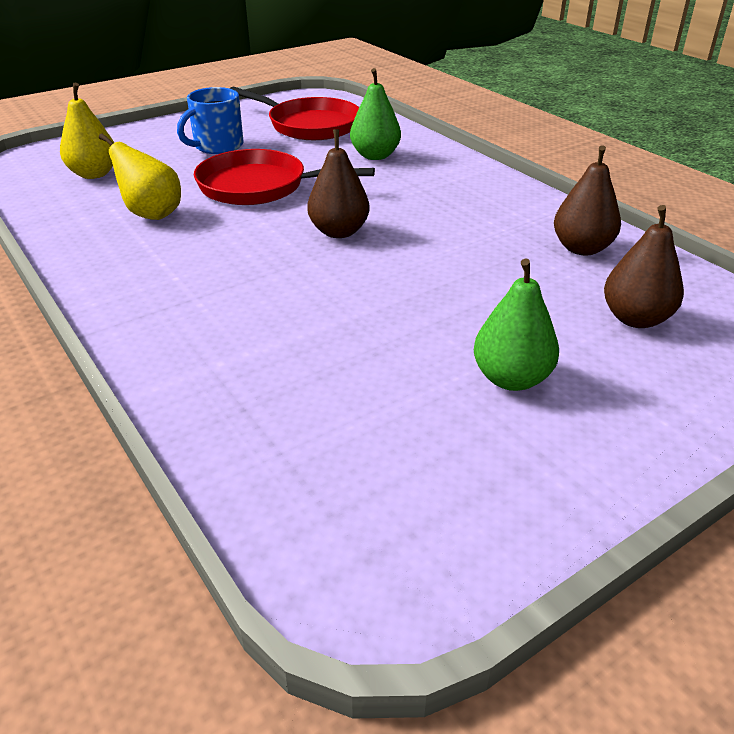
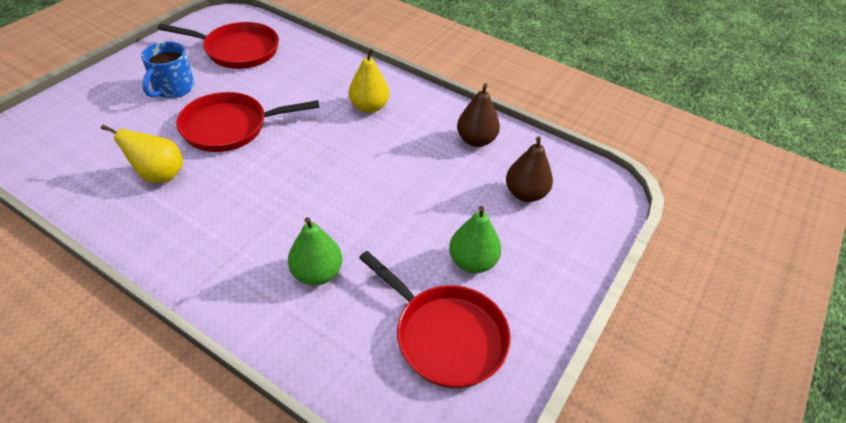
camera: 25 degrees left, 10 degrees up
(94, 174) = (83, 141): yellow pear -> yellow pear (369, 107)
(339, 232) = (312, 161): brown pear -> none
(375, 156) = (304, 76): green pear -> green pear (317, 273)
(424, 456) = (445, 336): none -> red pan

